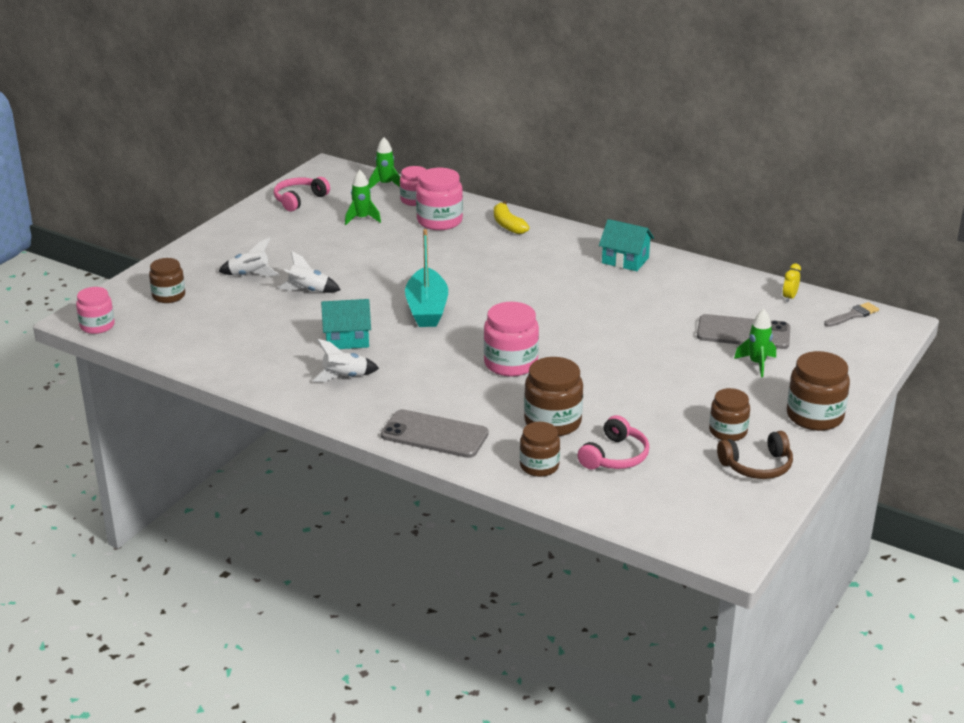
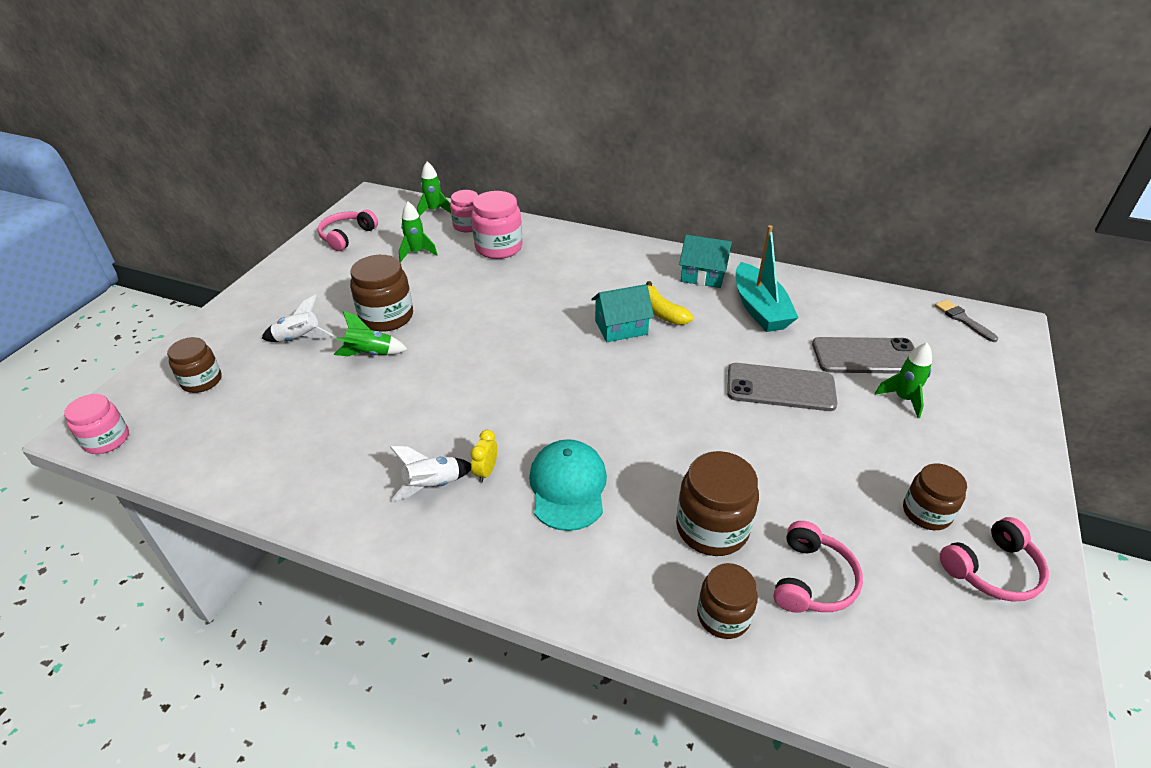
camera: 10 degrees left, 10 degrees up
(308, 291) = (370, 354): white rocket -> green rocket
(347, 339) = (426, 422): turquoise house -> turquoise house (621, 327)
(427, 309) = (511, 364): turquoise boat -> turquoise boat (759, 309)
(434, 435) = (569, 575): grey phone -> grey phone (780, 388)
(449, 388) = (568, 487): none -> turquoise cap
(508, 225) = (570, 245): yellow banana -> yellow banana (661, 312)
(510, 364) = (630, 435): pink jar -> none
(757, 466) = (992, 570): brown headphones -> pink headphones
(789, 297) = (887, 304): yellow clock -> yellow clock (486, 471)
(814, 416) = (1009, 472): brown jar -> brown jar (386, 317)
(853, 315) = (962, 319): grey brush -> grey brush turned 75 degrees counterclockwise

